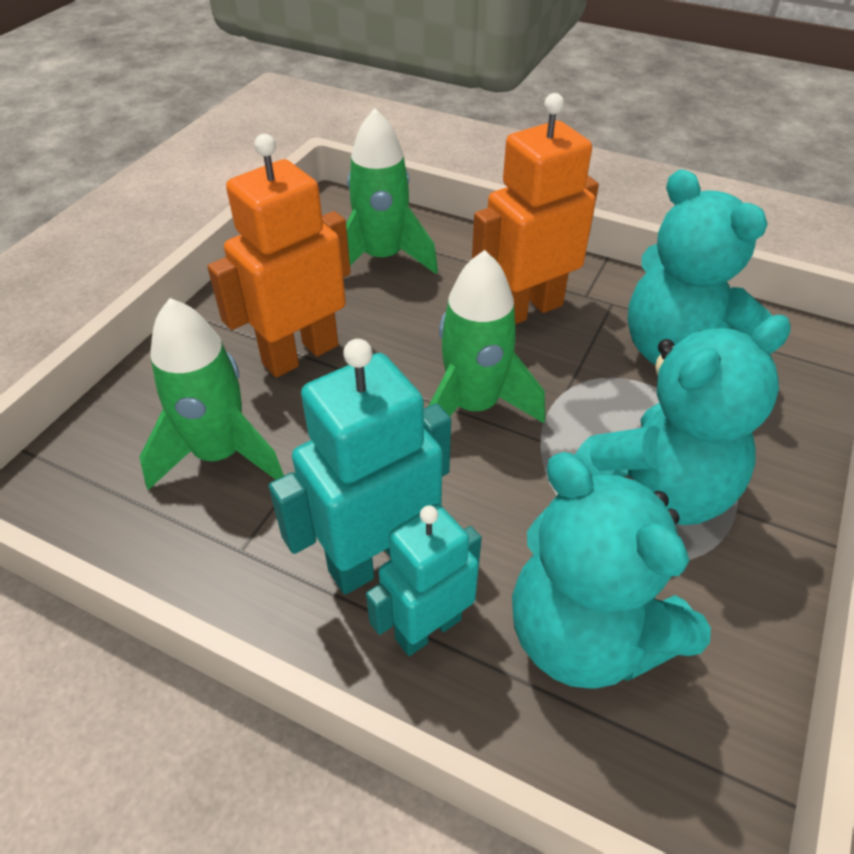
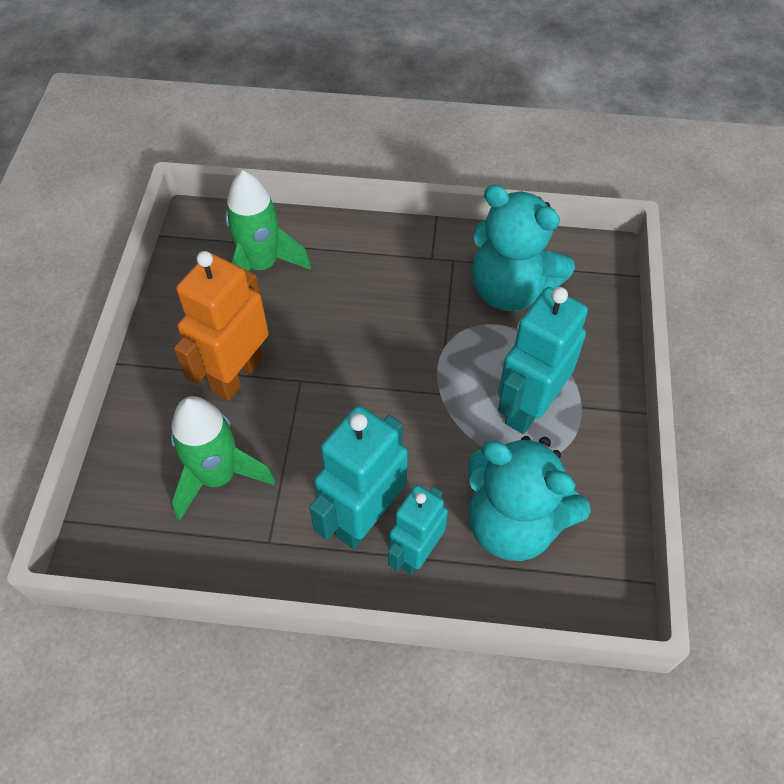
camera: 20 degrees left, 10 degrees up
(473, 407) = (384, 381): green rocket -> none
(527, 309) = (392, 284): orange robot -> none
(657, 489) = (528, 407): turquoise teddy bear -> turquoise robot

